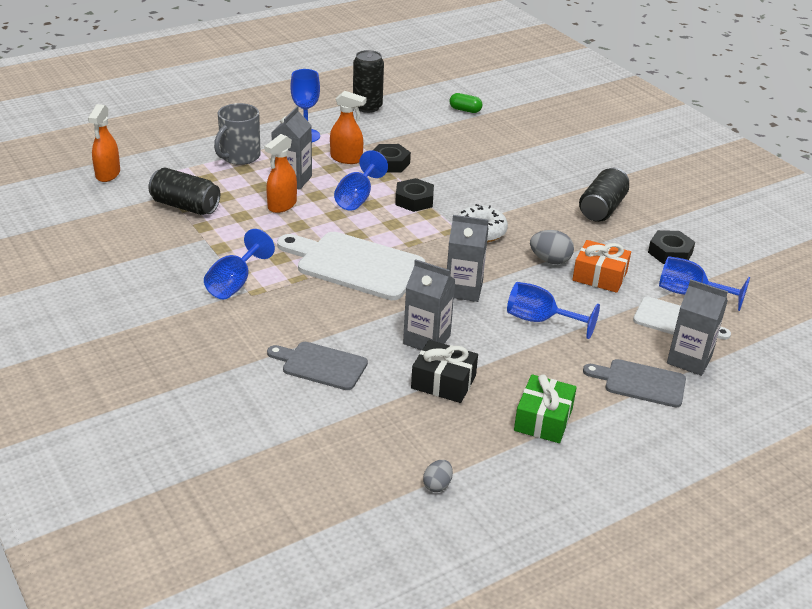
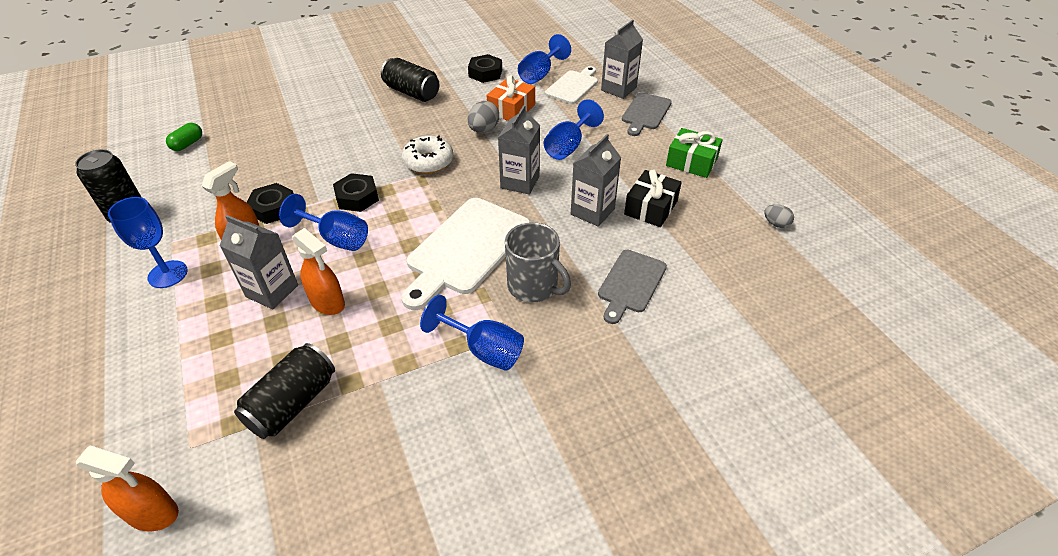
camera: 80 degrees left, 10 degrees up
(239, 156) = (186, 343): grey mug -> grey mug (533, 286)

